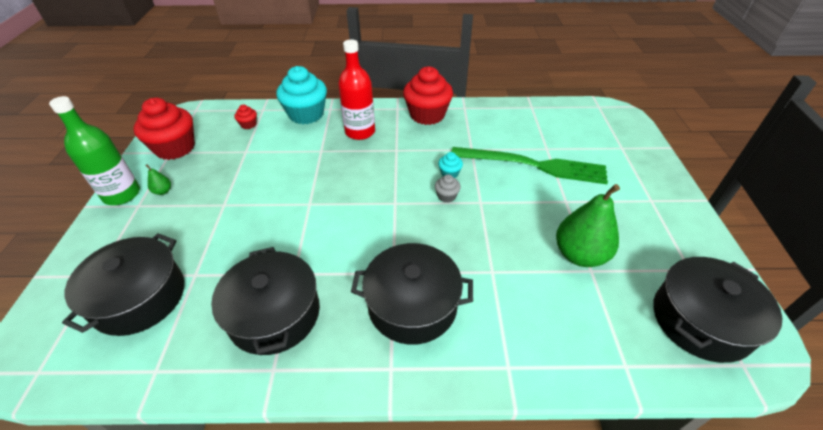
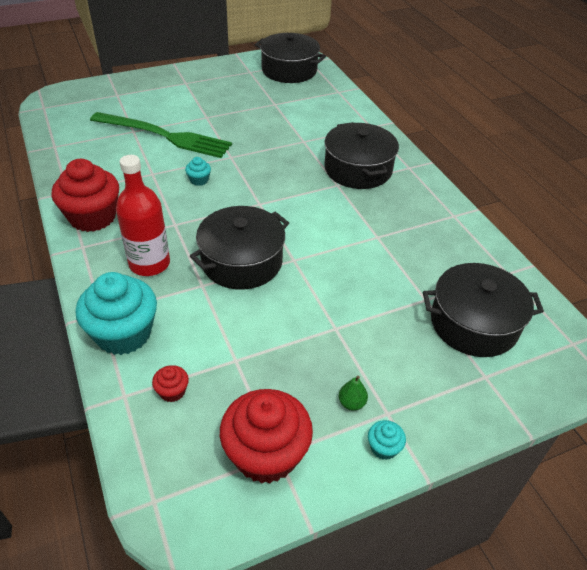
camera: 115 degrees left, 0 degrees up
(122, 194) = (384, 447): green bottle -> turquoise cupcake
(274, 314) = (418, 232): black pot -> black pot (242, 261)
(446, 196) = (233, 176): grey cupcake -> none
(533, 165) = (164, 136): green fork -> green fork turned 120 degrees clockwise
(579, 255) = (263, 108): green pear -> none

